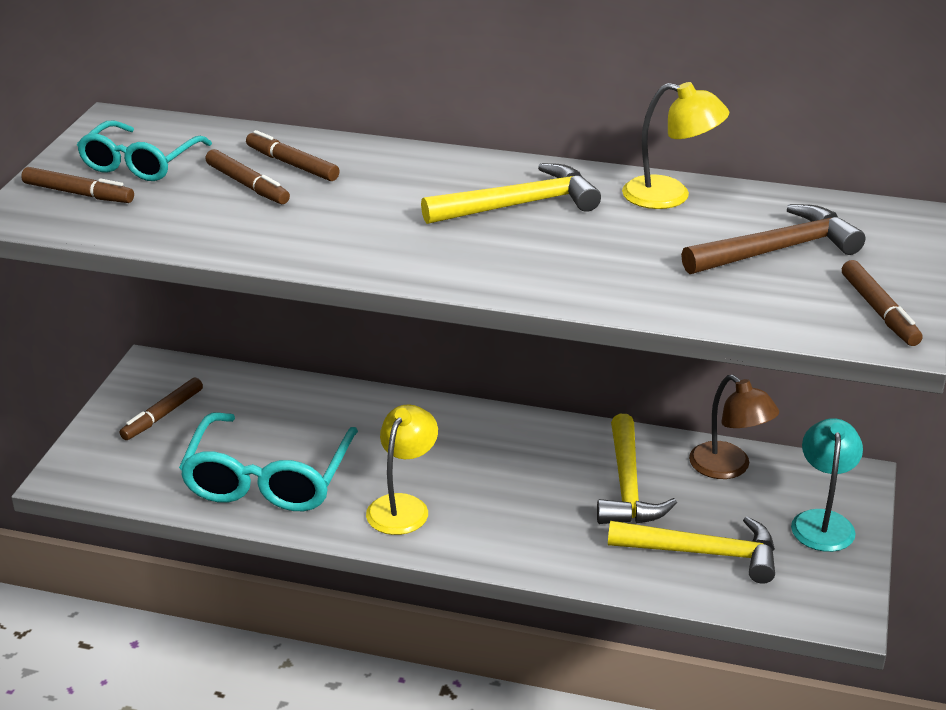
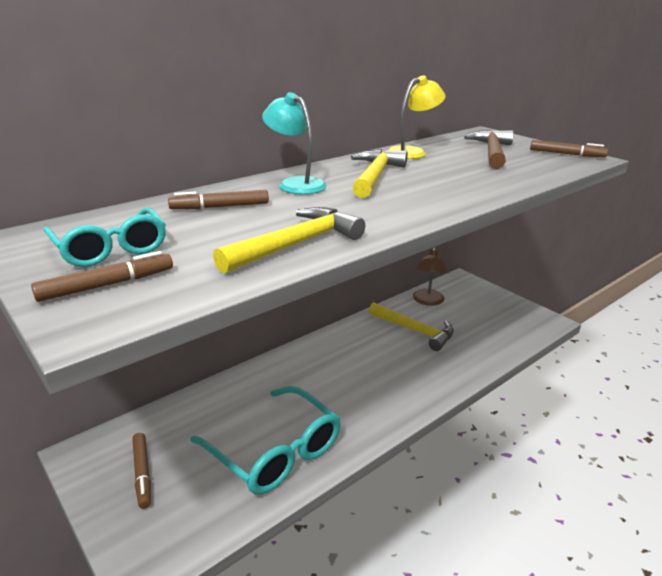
camera: 55 degrees left, 5 degrees down
(247, 185) = (222, 225): brown marker -> none
(403, 506) = (360, 407): yellow lamp -> none
(703, 553) = (483, 334): yellow hammer -> yellow hammer (296, 244)
(728, 468) = (427, 301): brown lamp -> brown lamp turned 105 degrees clockwise
(822, 521) = (484, 298): turquoise lamp -> turquoise lamp (295, 184)

